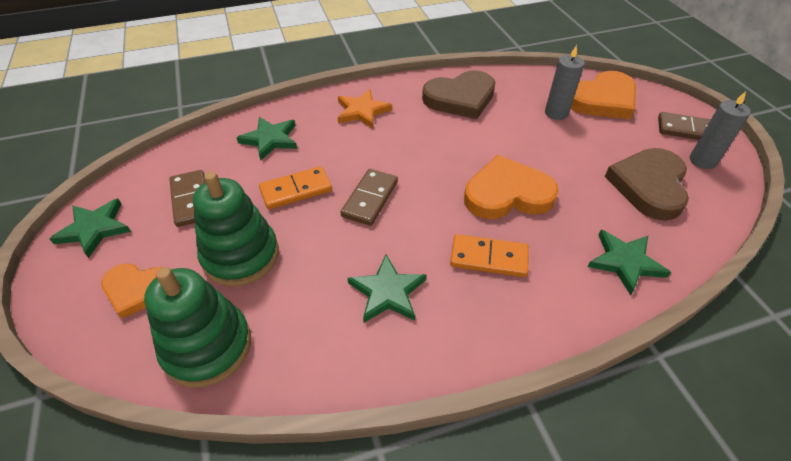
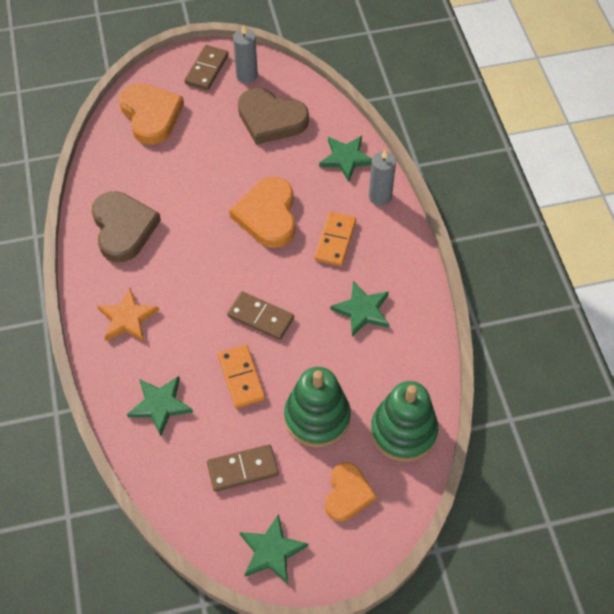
camera: 85 degrees left, 10 degrees up
(556, 113) = (164, 155): grey candle -> grey candle (380, 196)

